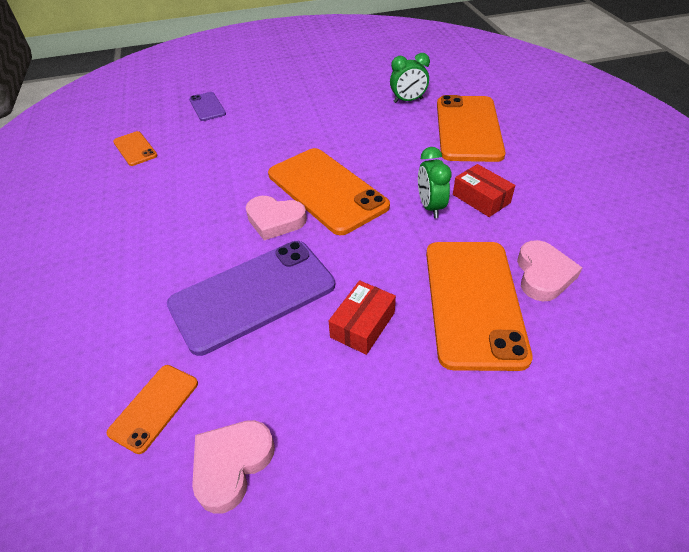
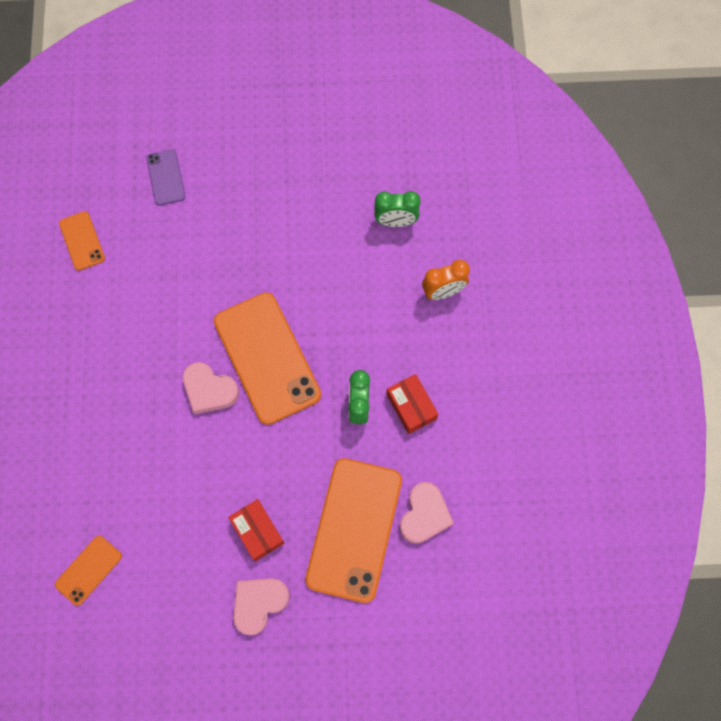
camera: 10 degrees right, 25 degrees up
(231, 465) = (138, 628): pink heart -> pink heart (259, 603)
(253, 295) = (175, 478): purple phone -> none
(362, 325) = (257, 531): red box -> red box turned 75 degrees counterclockwise
(468, 128) = (443, 292): orange phone -> orange clock

